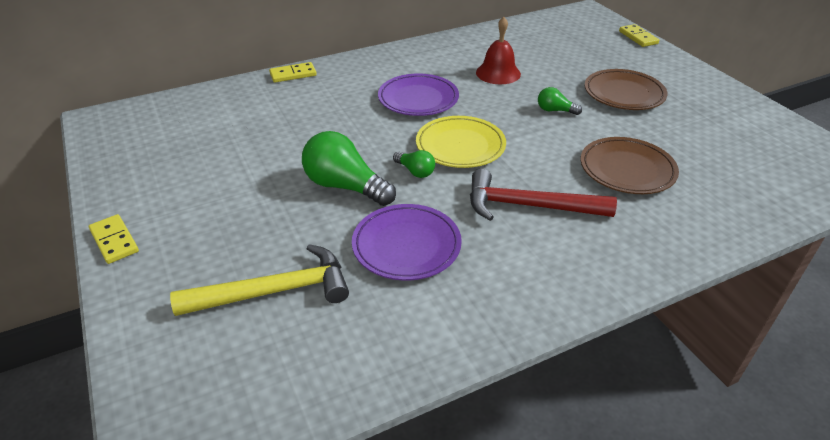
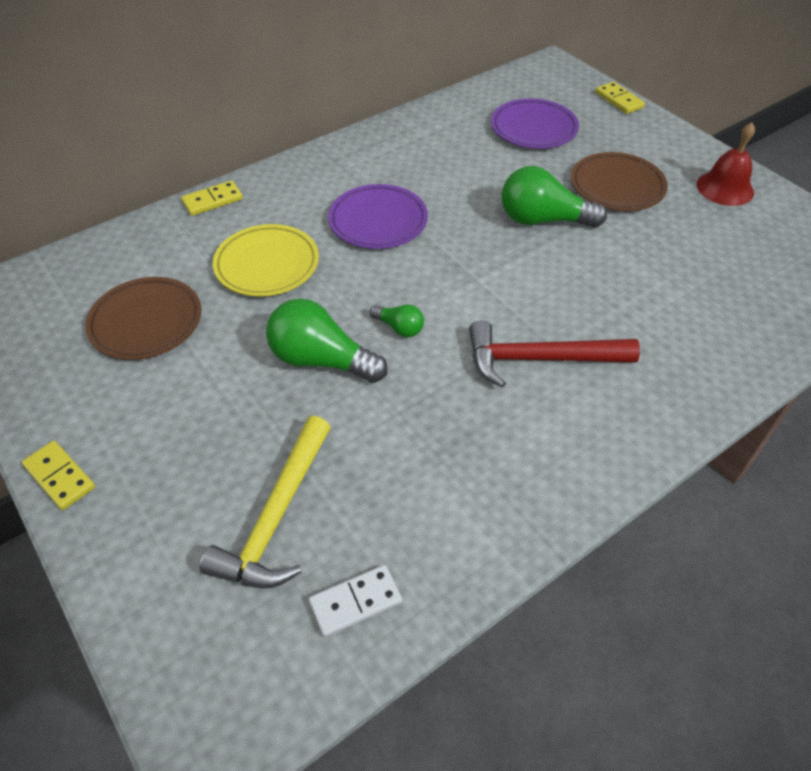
camera: 10 degrees left, 10 degrees up
(274, 291) = (276, 517): yellow hammer -> yellow hammer turned 135 degrees clockwise
(321, 364) = (355, 602): none -> white domino
(406, 246) = (413, 432): purple plate -> purple plate (533, 128)
(460, 146) = (444, 284): yellow plate -> yellow plate (267, 265)
(498, 73) = (465, 171): red bell -> red bell (725, 188)
(555, 110) = (543, 220): green light bulb -> green light bulb, size x1.97
(627, 170) = (639, 294): brown plate -> brown plate (146, 322)

